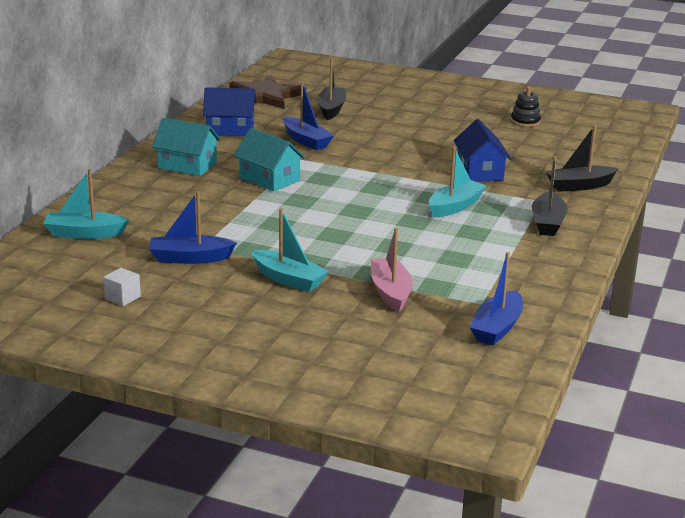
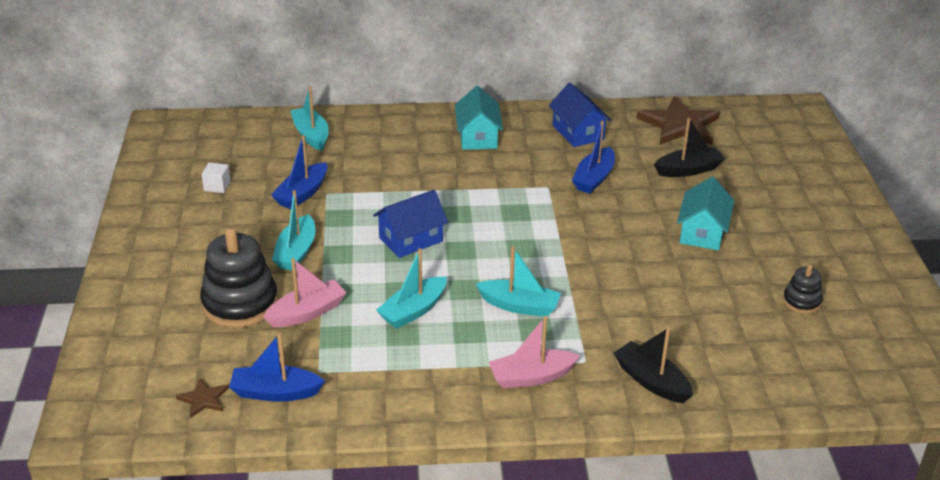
camera: 65 degrees right, 10 degrees up
(190, 258) = (302, 194): blue boat -> blue boat turned 120 degrees counterclockwise
(269, 179) = (487, 185): turquoise house -> turquoise house (702, 232)
(348, 321) = (240, 303): none -> black stacking toy
(427, 247) = (413, 310): none -> turquoise boat
(480, 172) = (622, 302): blue house -> blue house (411, 239)
(483, 364) = (203, 399): none -> brown star
(547, 223) = (531, 377): black boat -> pink boat

